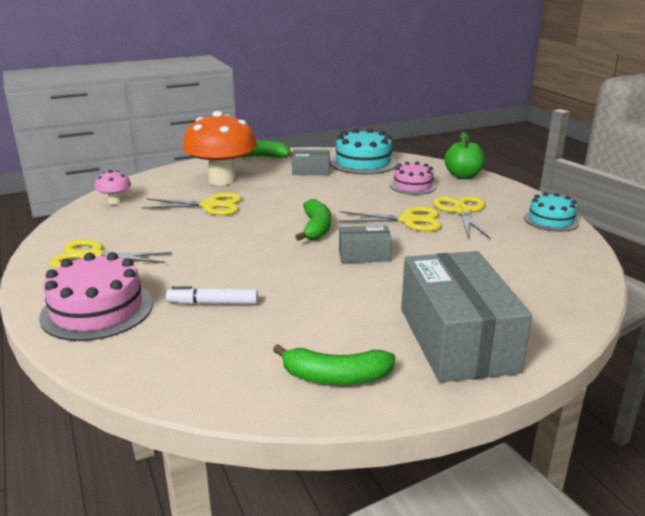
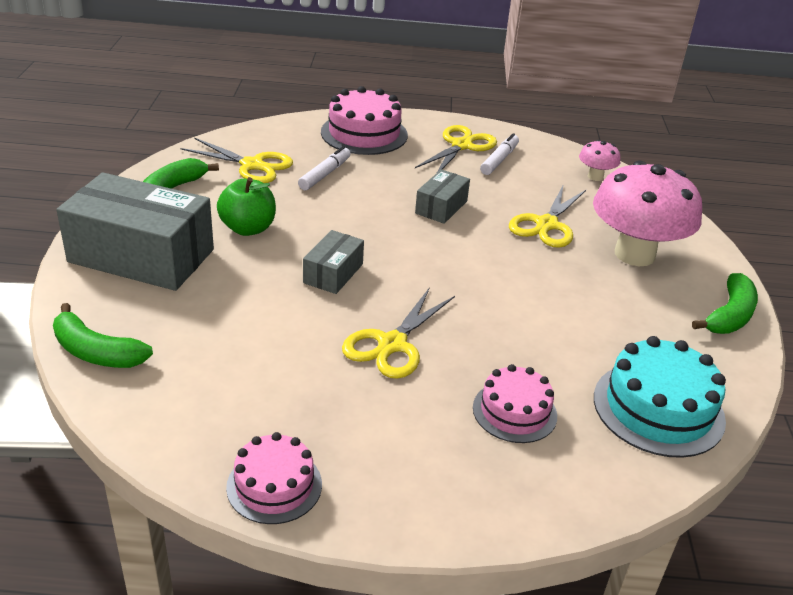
camera: 115 degrees right, 10 degrees up
(112, 237) = (499, 160): none -> white marker
(222, 180) = (634, 254): orange mushroom -> pink mushroom
(311, 171) = (638, 337): grey box -> grey box (441, 207)
(316, 228) = (427, 269): green banana -> green banana (96, 352)
(461, 211) = (381, 408): yellow scissors -> yellow scissors (252, 165)
(463, 176) = (524, 499): green apple -> green apple (248, 228)
(551, 220) = (274, 485): turquoise cake -> pink cake

